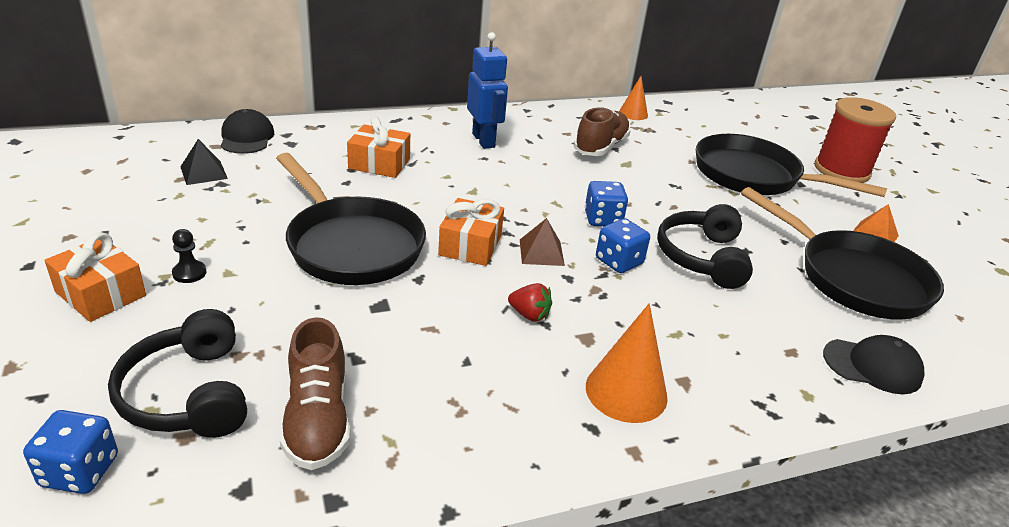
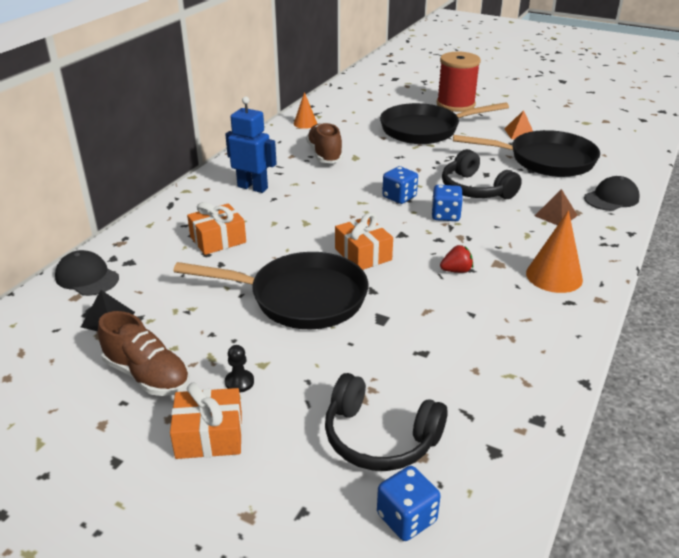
camera: 40 degrees left, 0 degrees up
(318, 419) = (462, 394): brown shoe -> brown shoe (147, 375)
(541, 252) = (403, 234): brown pyramid -> brown pyramid (556, 215)

